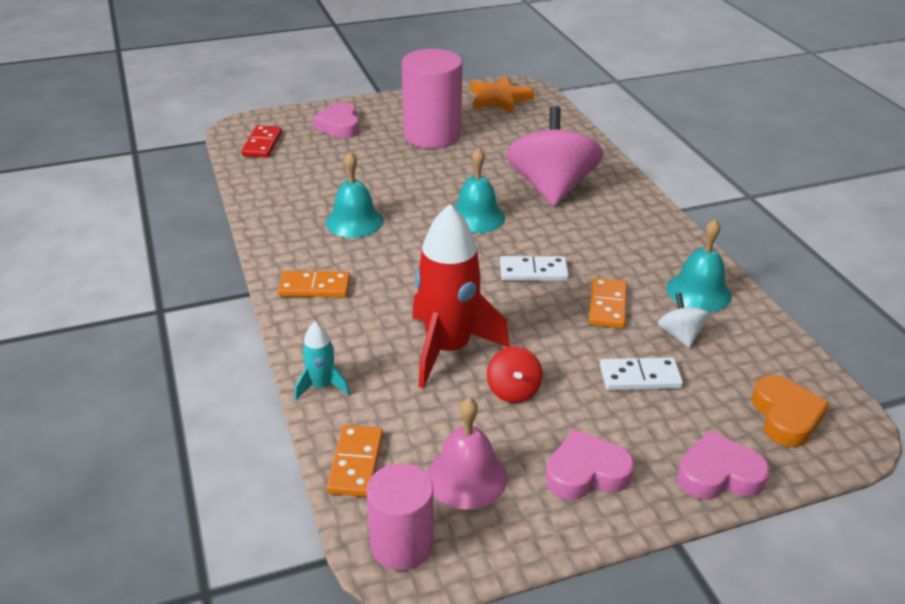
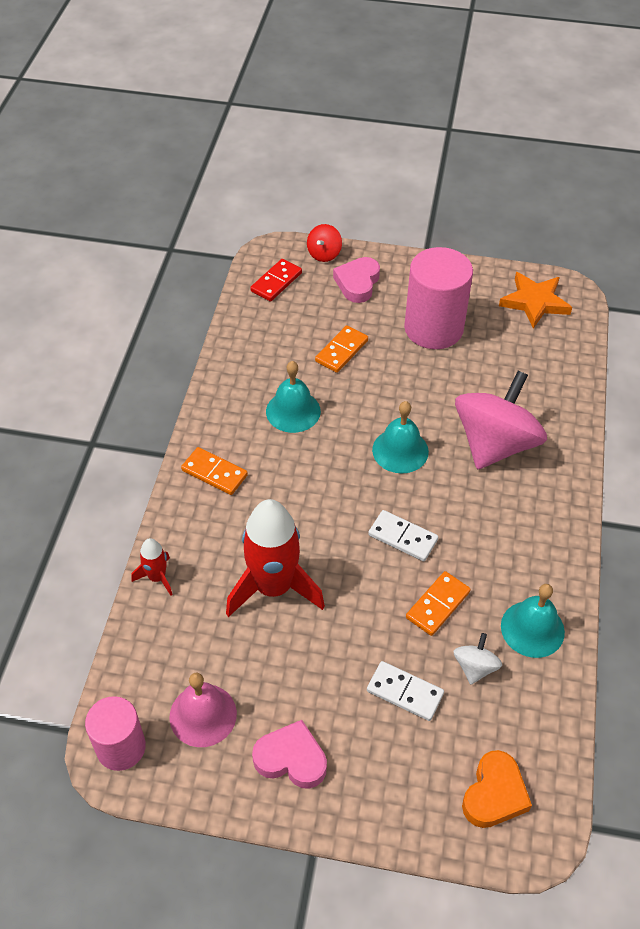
camera: 30 degrees right, 15 degrees up
(321, 386) = (157, 577): turquoise rocket -> red rocket
(356, 463) = (136, 661): orange domino -> orange domino (341, 351)
(513, 390) = (294, 654): red spinning top -> red spinning top (324, 254)
(718, 474) = (391, 816): pink heart -> none

